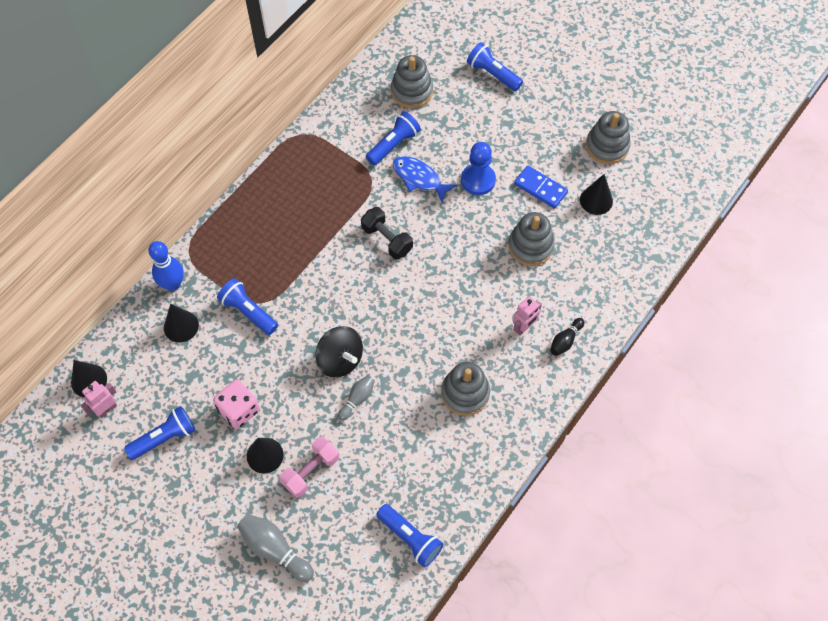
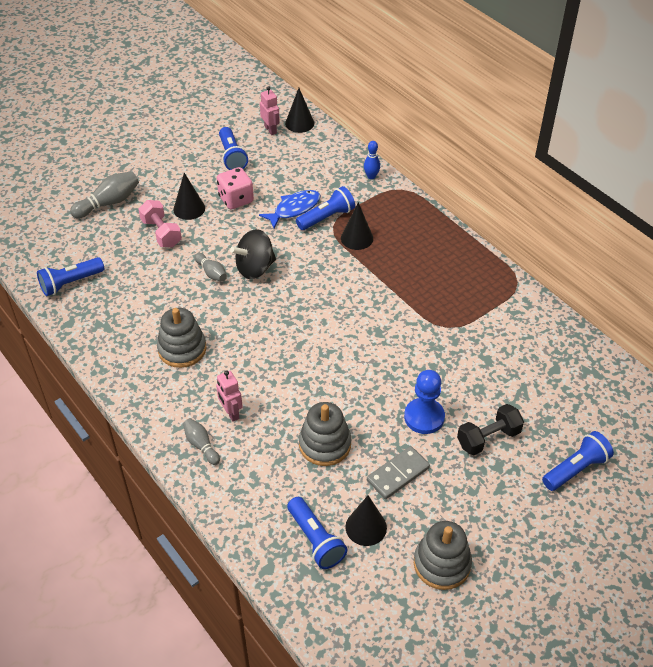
camera: 105 degrees right, 15 degrees down
(173, 284) = (371, 176): blue bowling pin -> blue bowling pin, size x0.61
(181, 326) = (328, 176): black cone -> black cone (357, 238)
(387, 239) = (371, 325): black dumbbell -> black dumbbell (488, 438)
(393, 145) = (488, 353): blue flashlight -> blue flashlight (315, 540)
(412, 91) = (560, 384): grey stacking toy -> none
(419, 178) = (439, 366): blue fish -> blue fish (294, 209)
(540, 188) = (398, 474): blue domino -> grey domino
(565, 341) = (201, 445): black bowling pin -> grey bowling pin

